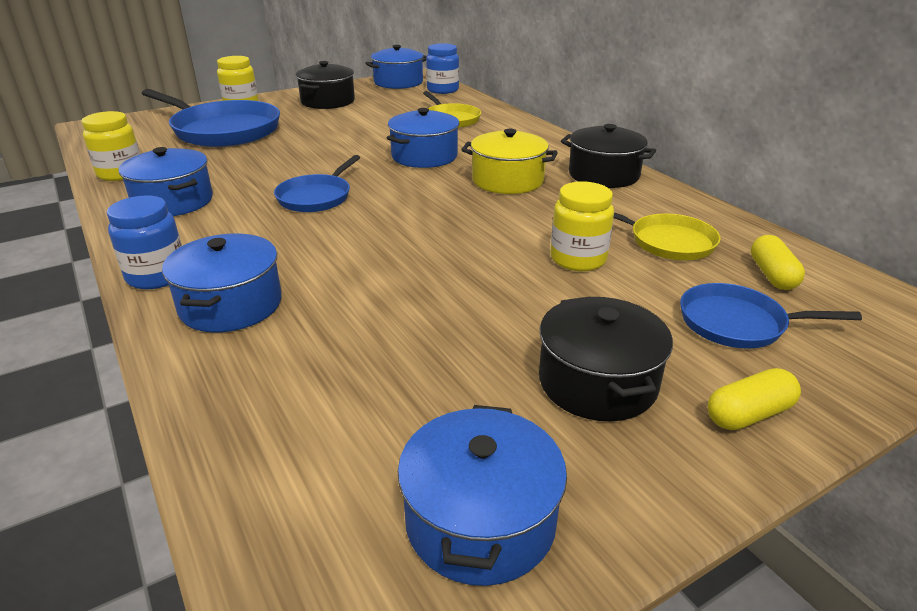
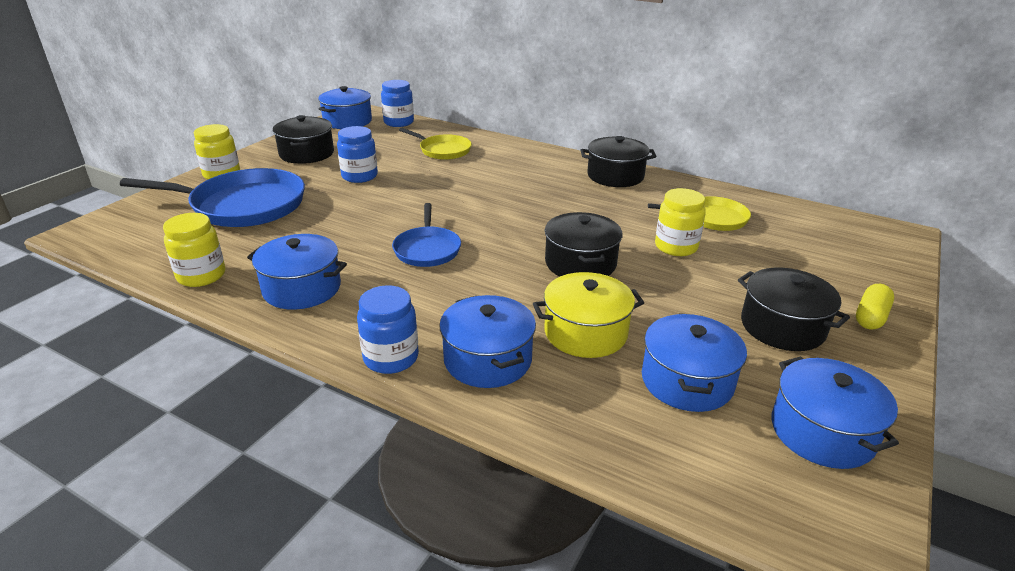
camera: 30 degrees left, 0 degrees up
(345, 126) = (359, 176): none -> blue jar
(424, 156) = (466, 190): blue pot -> blue pot (687, 381)
(445, 246) = (580, 263): none -> black pot
(507, 180) = (556, 197): yellow pot -> yellow pot (585, 332)
(737, 323) = (807, 263): blue pan -> none
(772, 275) = (791, 225): yellow capsule -> none

